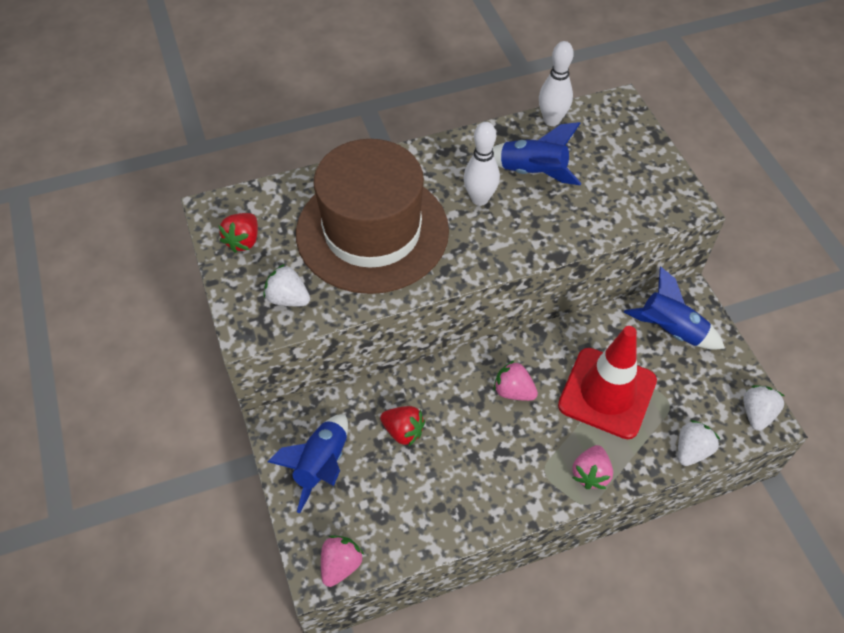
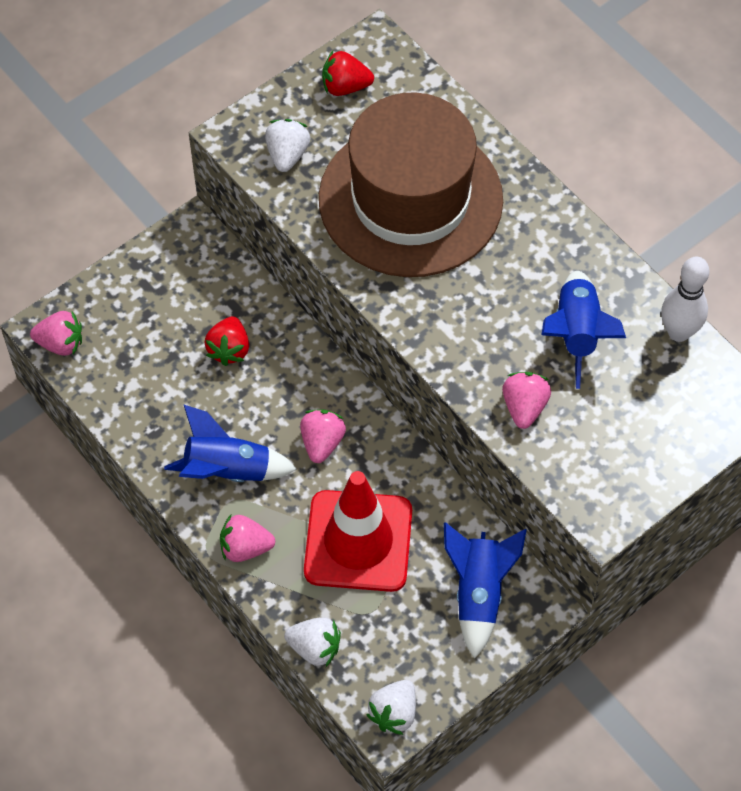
camera: 70 degrees right, 5 degrees up
(321, 465) = (161, 288): blue rocket -> blue rocket (227, 470)
(479, 199) = (508, 290): white bowling pin -> none
(583, 220) = (524, 407): none -> pink strawberry
(756, 414) = (394, 713): white strawberry -> white strawberry turned 120 degrees clockwise

